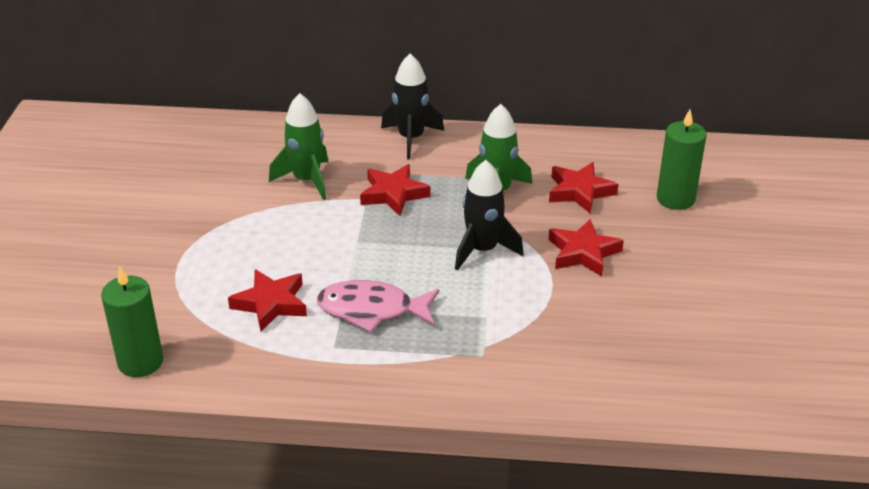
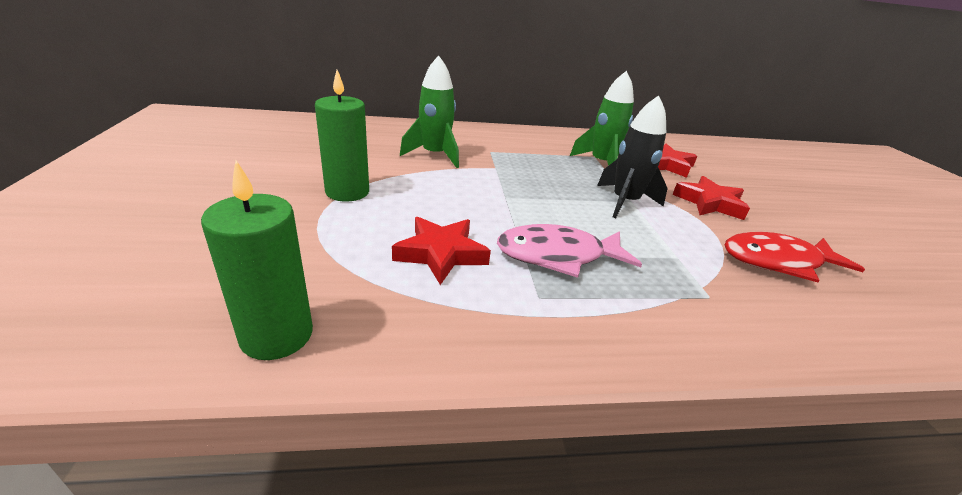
camera: 15 degrees left, 5 degrees down
(393, 194) = (517, 164): red star -> none
(411, 138) = (509, 133): black rocket -> none
(586, 326) = (777, 261): none -> red fish
(675, 199) = (737, 169): green candle -> green candle (347, 192)

